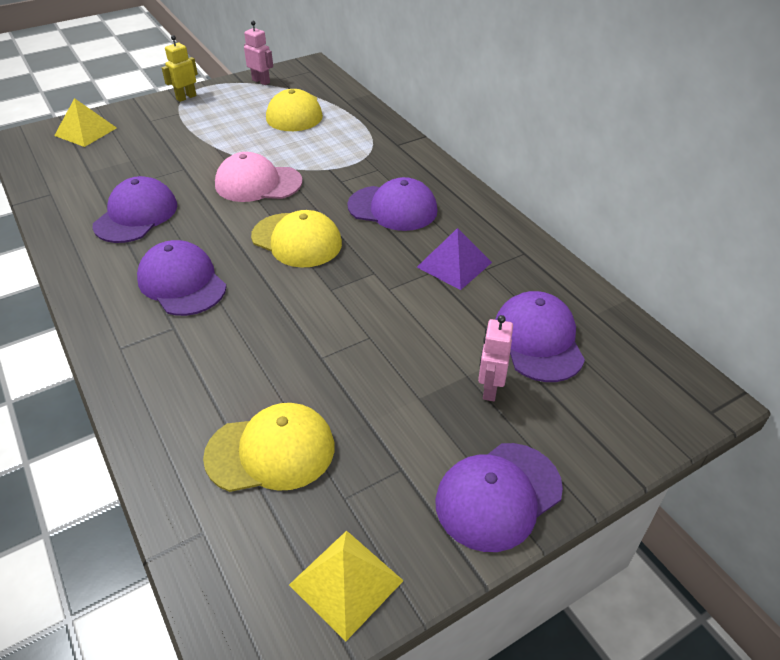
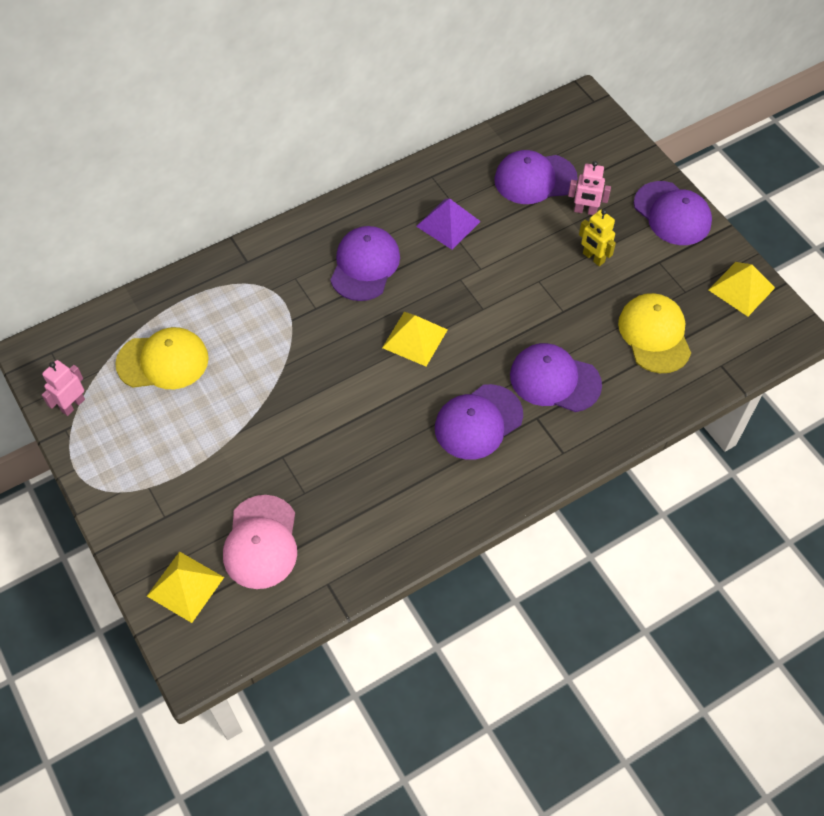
camera: 90 degrees left, 15 degrees up
(136, 215) = (372, 484): purple cap -> purple cap (554, 380)
(186, 97) = (106, 486): yellow robot -> yellow robot (593, 258)
(258, 183) = (316, 381): pink cap -> pink cap (261, 542)
(297, 240) = (414, 338): yellow cap -> yellow pyramid

